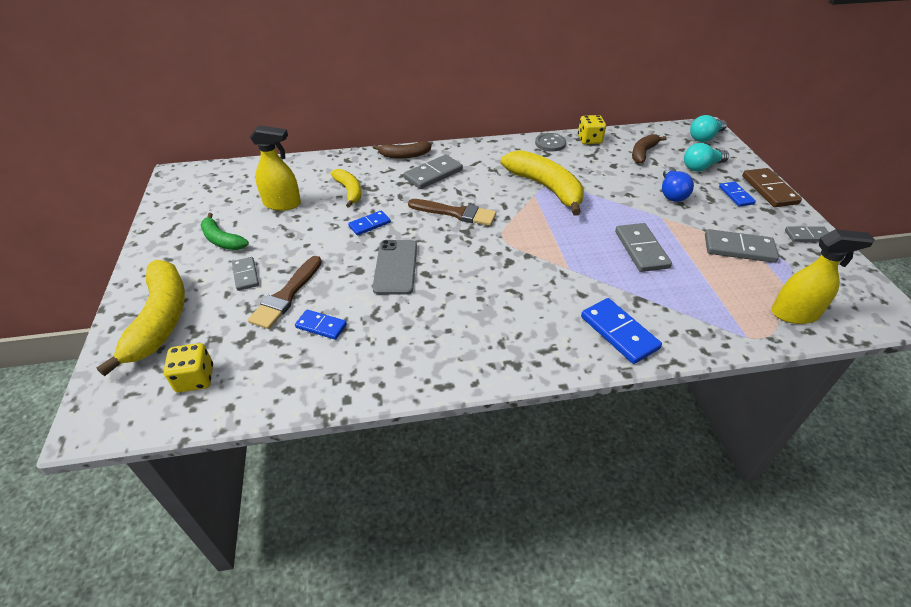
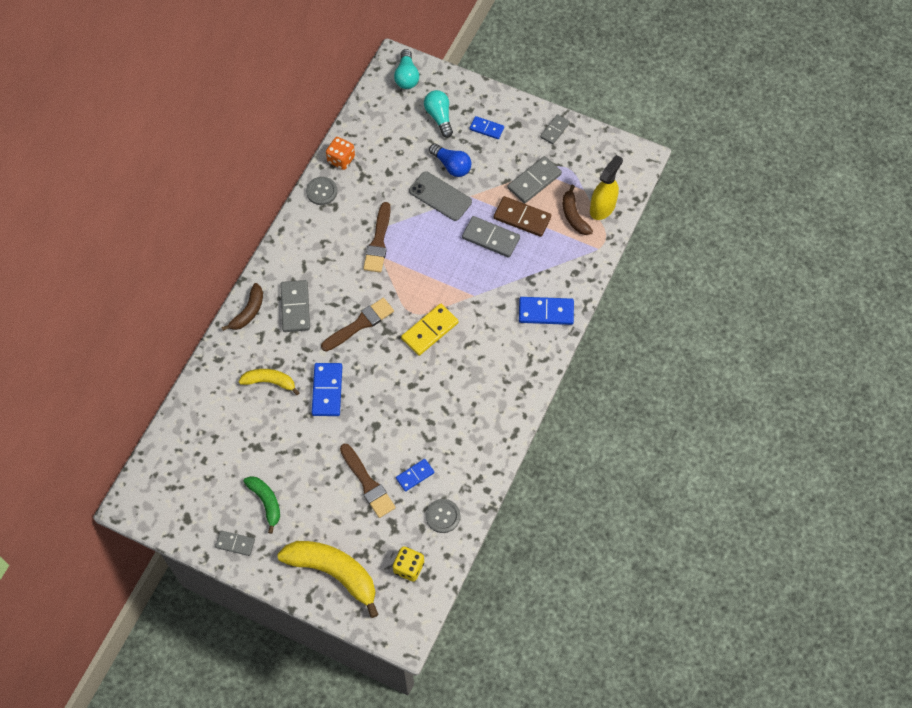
camera: 55 degrees left, 20 degrees up
(222, 240) = (266, 502): green banana -> green banana turned 105 degrees counterclockwise
(245, 275) = (324, 501): grey domino -> grey domino (235, 543)
(282, 204) = (248, 439): yellow spray bottle -> none
(283, 375) = (443, 516): none -> grey button
(369, 224) = (327, 390): blue domino -> blue domino, size x1.61
(395, 267) = (390, 400): grey phone -> grey phone (440, 196)
(497, 257) = (429, 330): none -> yellow domino
(546, 188) = (378, 241): yellow banana -> brown brush
(589, 140) = (341, 159): yellow dice -> orange dice
(643, 153) = (390, 138): brown banana -> brown banana (574, 216)
(701, 167) = (439, 117): turquoise light bulb -> turquoise light bulb turned 150 degrees clockwise
(769, 190) = (498, 102): brown domino -> brown domino (522, 218)

